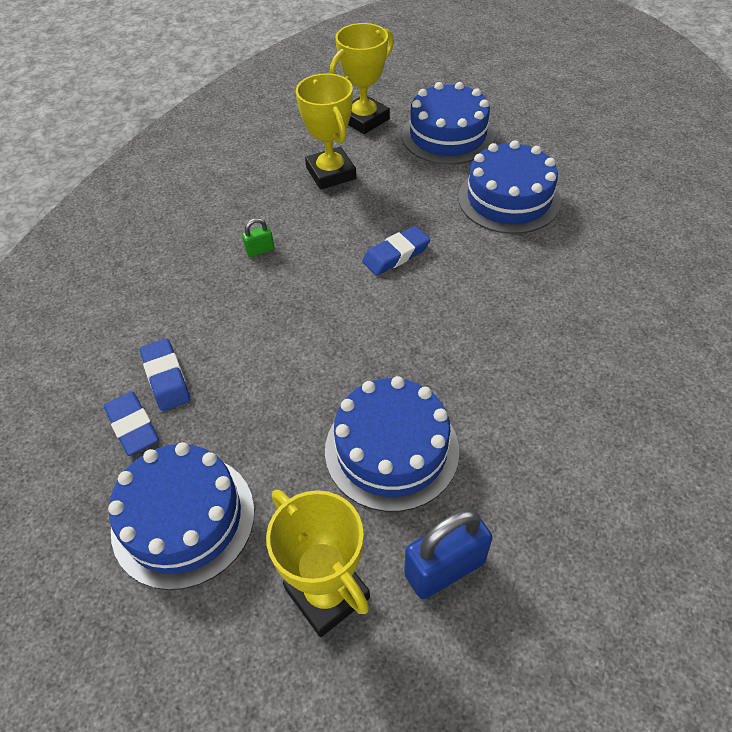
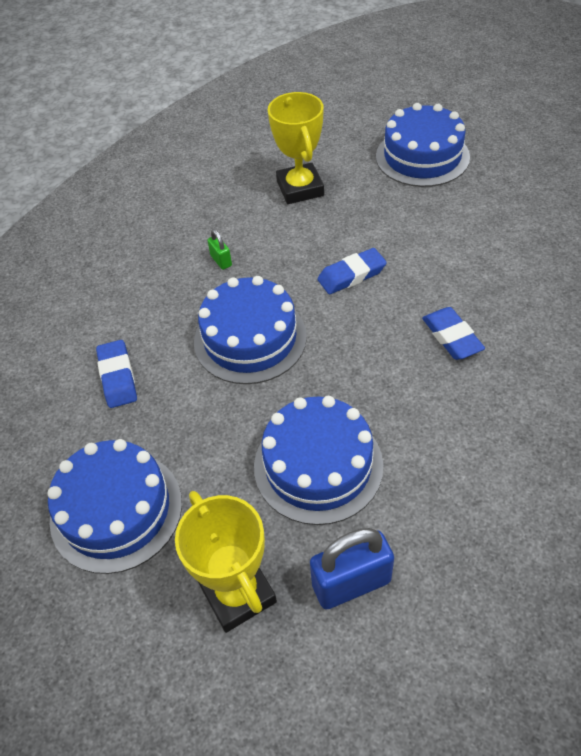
camera: 10 degrees right, 0 degrees up
(133, 426) = (82, 419): blue eraser -> blue eraser (452, 337)
(260, 250) = (221, 261): green padlock -> green padlock turned 75 degrees clockwise
(364, 119) = (341, 135): yellow trophy -> none
(508, 199) = (473, 226): blue cake -> blue cake (250, 338)

